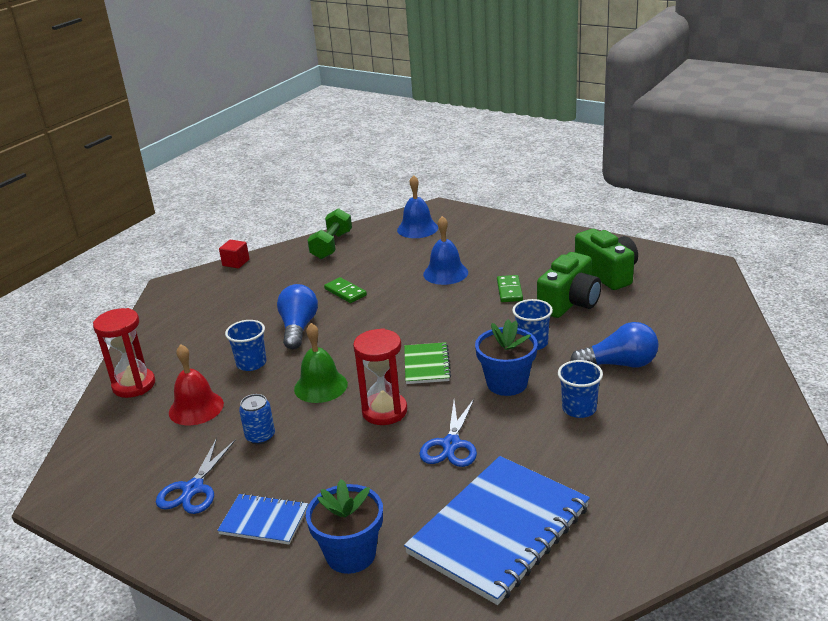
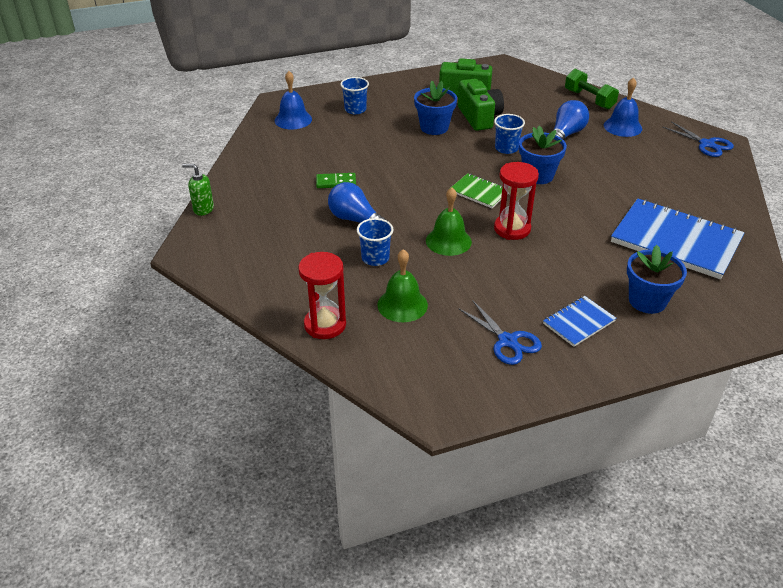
camera: 55 degrees left, 10 degrees up
(196, 408) = (402, 305): red bell -> green bell
(236, 262) = (203, 209): red cube -> green soap dispenser
(260, 436) = (478, 289): blue can -> none
(331, 245) = (254, 160): green dumbbell -> green dumbbell (589, 99)
(445, 273) = (374, 137): blue bell -> blue bell (622, 127)
(451, 445) = (578, 221): blue scissors -> blue scissors (707, 144)
(499, 530) = (675, 241): blue notebook -> blue notebook turned 45 degrees counterclockwise
(509, 290) = (434, 127): green domino -> blue flower pot
(579, 409) = (593, 166): blue cup -> blue cup (355, 109)

